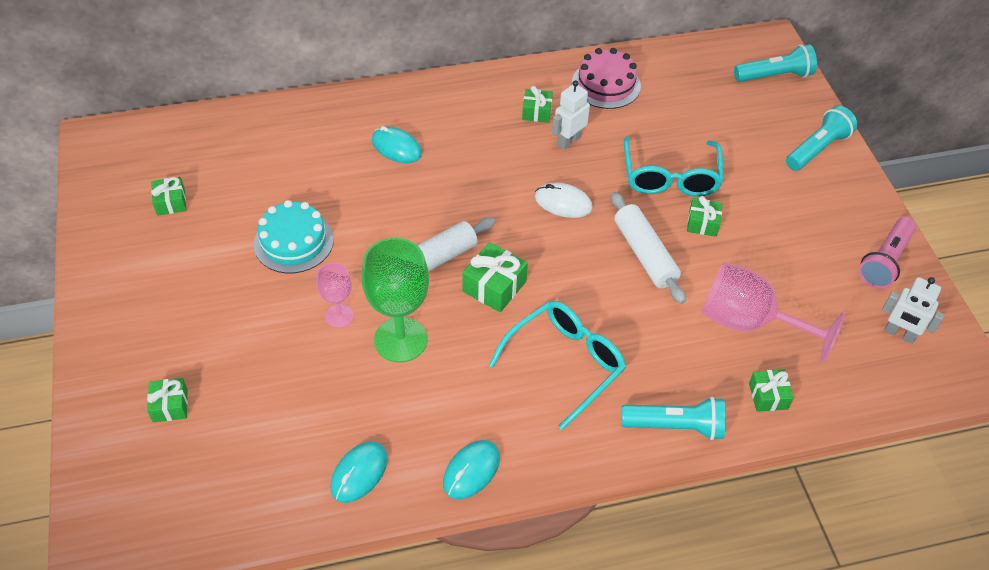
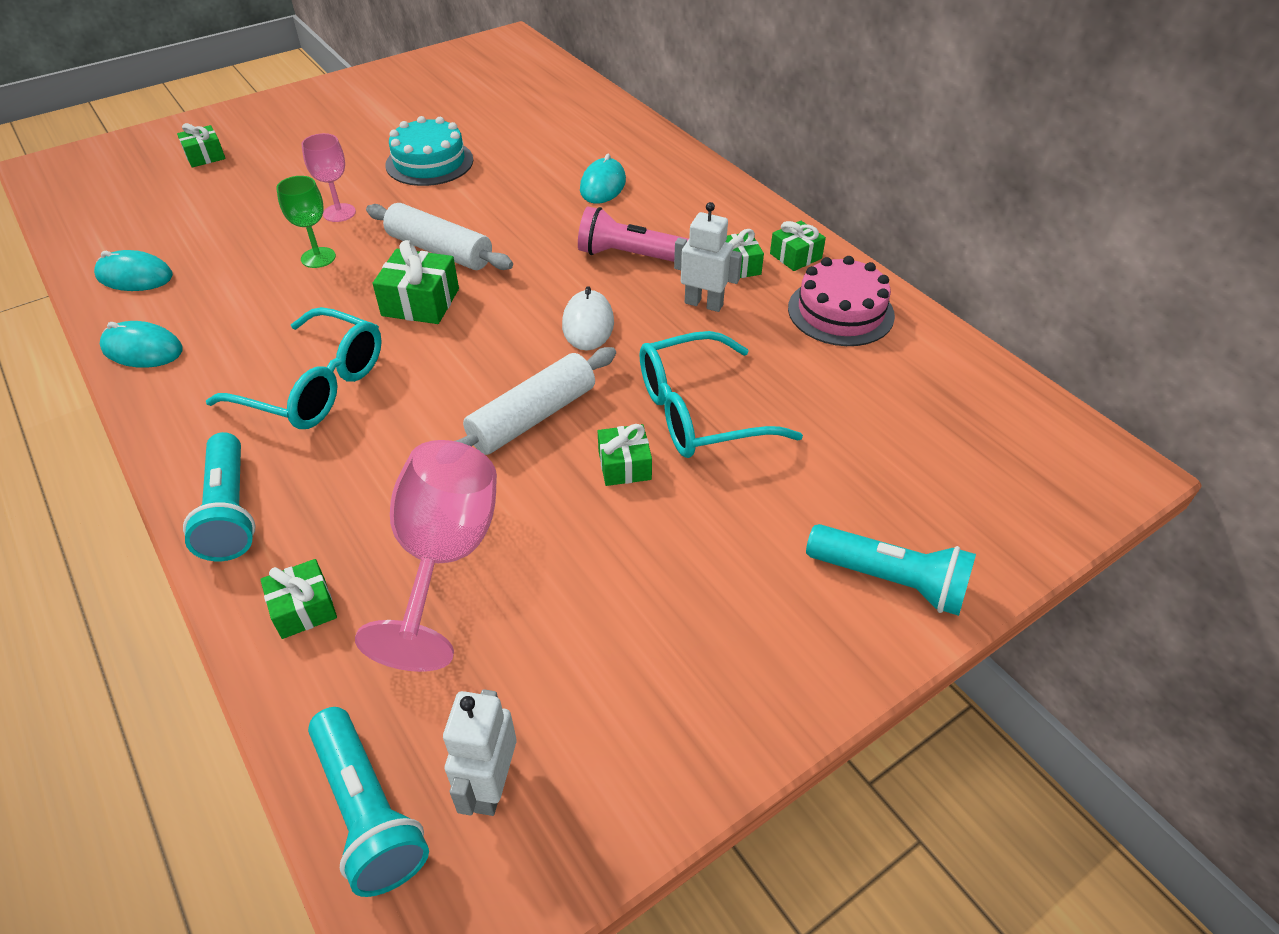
camera: 70 degrees right, 5 degrees down
(171, 202) = (449, 91): green gift -> green gift (795, 256)
(400, 340) = (318, 257): green goblet -> green goblet, size x0.55
(775, 76) = (1028, 490): turquoise flashlight -> turquoise flashlight (368, 812)
(884, 261) = (663, 733): pink flashlight -> pink flashlight (630, 256)

